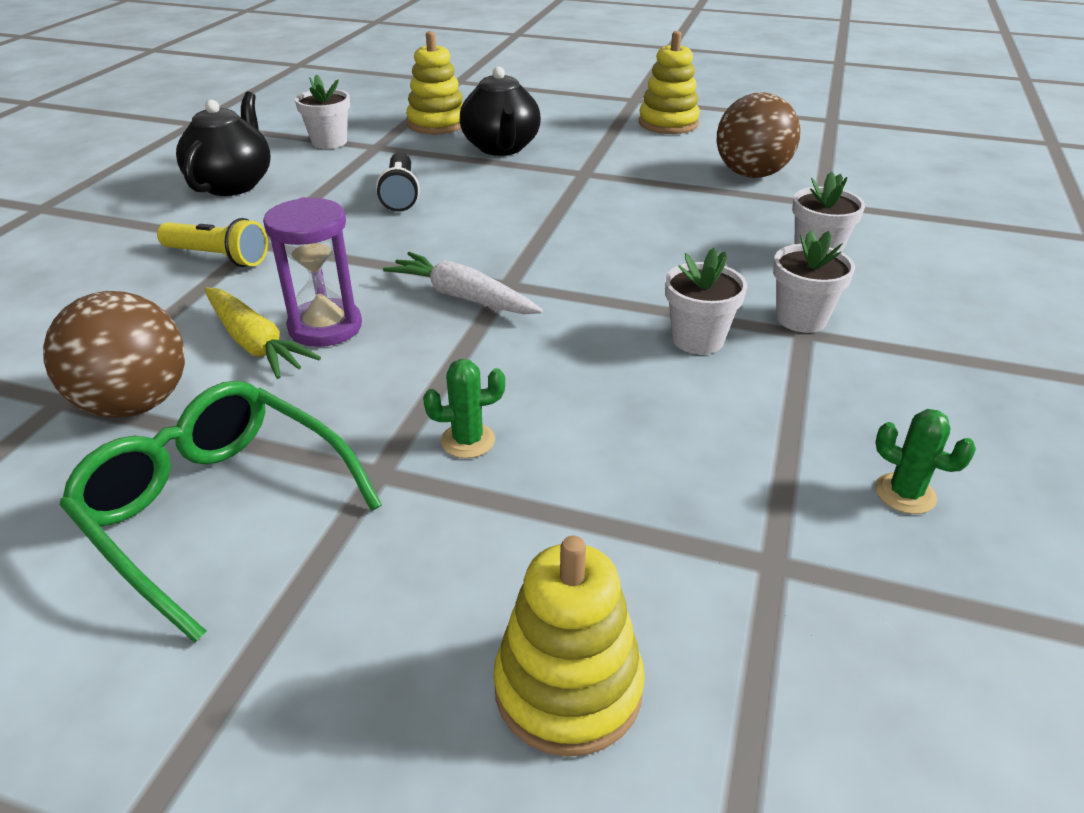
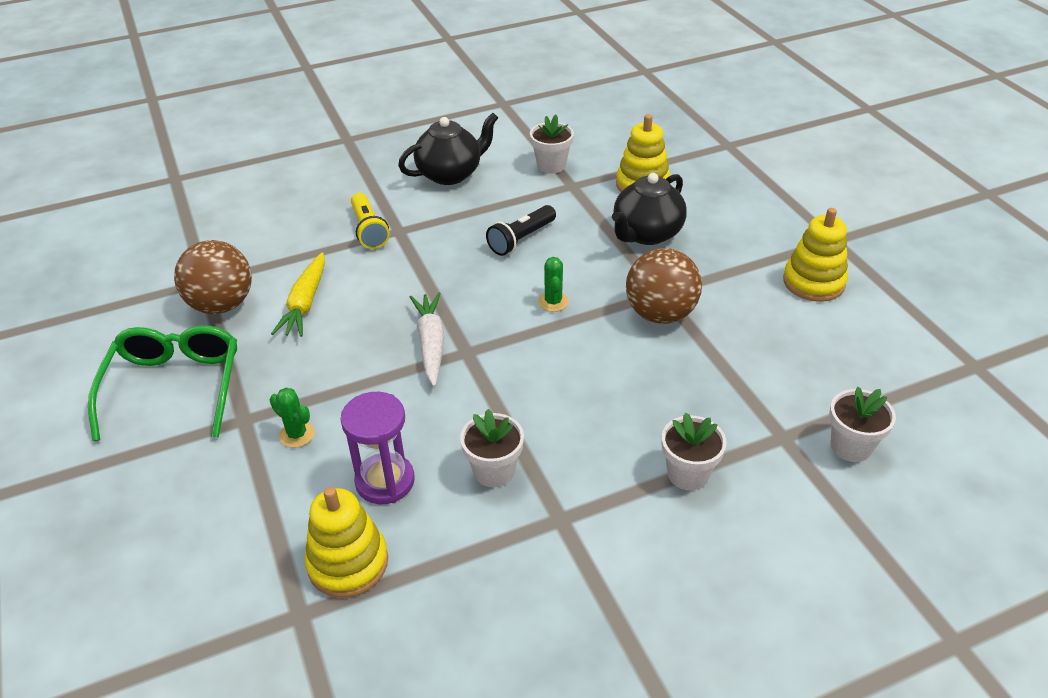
camera: 50 degrees right, 5 degrees up
(325, 327) = (345, 315): purple hourglass -> purple hourglass (385, 481)
(568, 688) = (152, 578): yellow stacking toy -> yellow stacking toy (348, 563)
(751, 174) = (782, 374): brown ball -> brown ball (660, 314)
(801, 318) = (578, 509): white flower pot -> white flower pot (851, 446)
(905, 494) = (416, 650): green cactus -> green cactus (553, 302)

